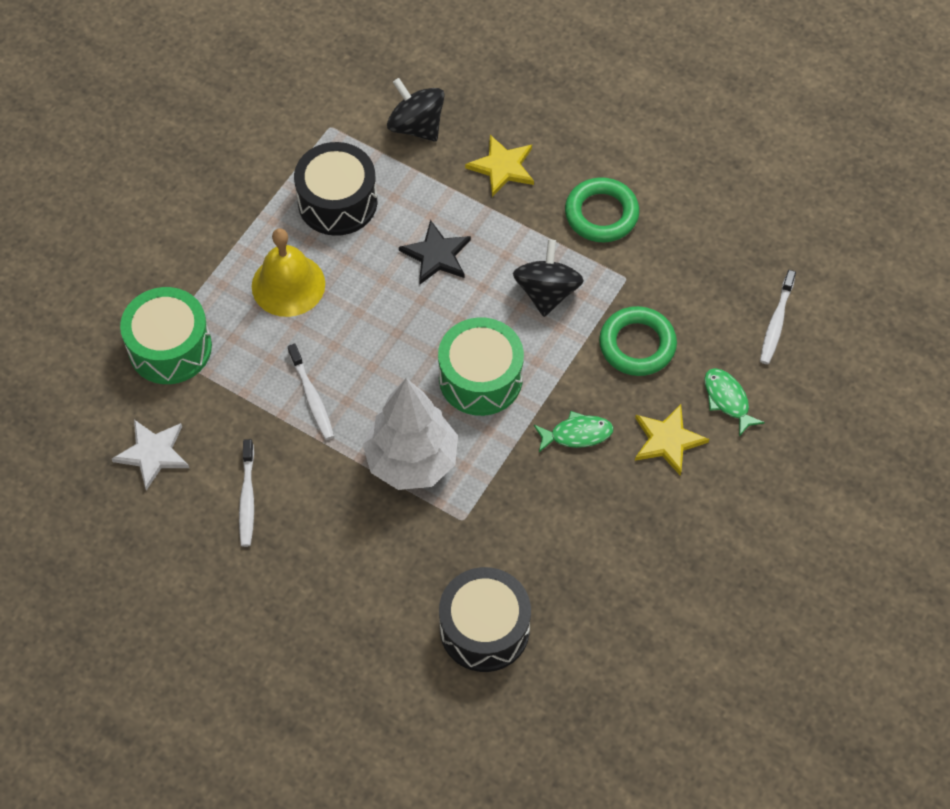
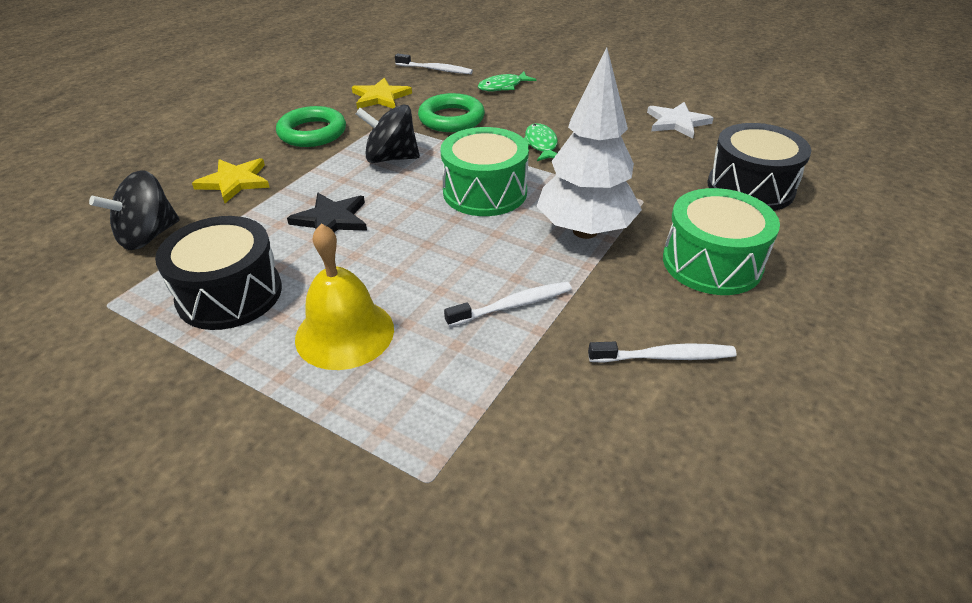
camera: 90 degrees left, 20 degrees down
(153, 454) = (620, 468): white star -> white star (677, 122)
(170, 347) = (432, 460): green drum -> green drum (712, 263)
(667, 440) = (541, 108): yellow star -> yellow star (380, 97)

